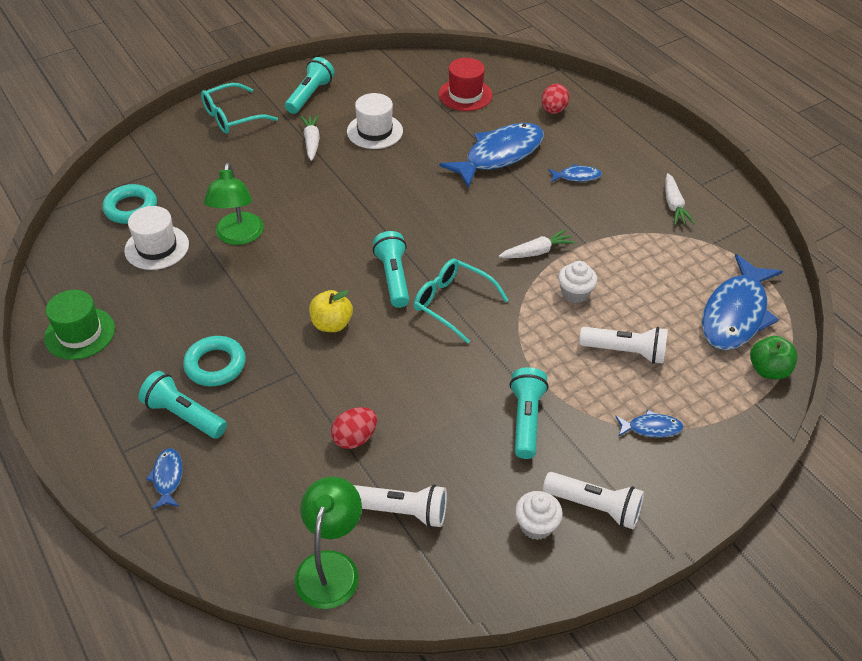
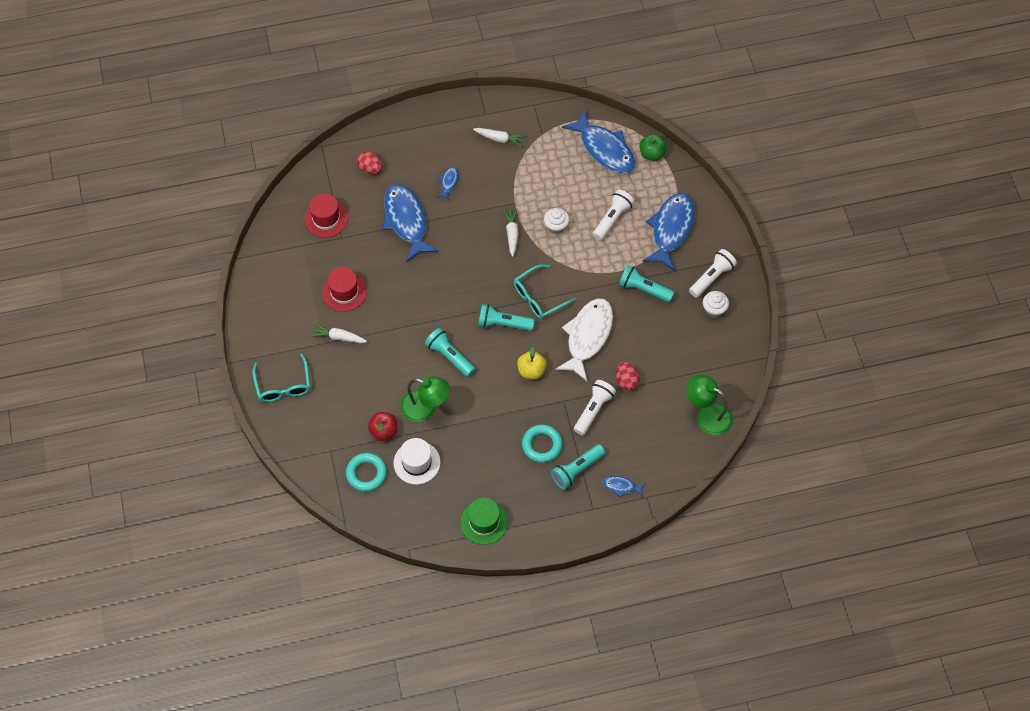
camera: 70 degrees left, 15 degrees up
(194, 208) = (384, 431): none -> red apple
(310, 95) = (279, 324): turquoise flashlight -> turquoise flashlight (449, 356)
(374, 131) = (344, 292): white hat -> red hat
(402, 511) = (684, 371): white flashlight -> white flashlight (593, 410)
(412, 372) = (587, 337): none -> white fish
(651, 428) = (671, 229): blue fish -> blue fish, size x2.25

